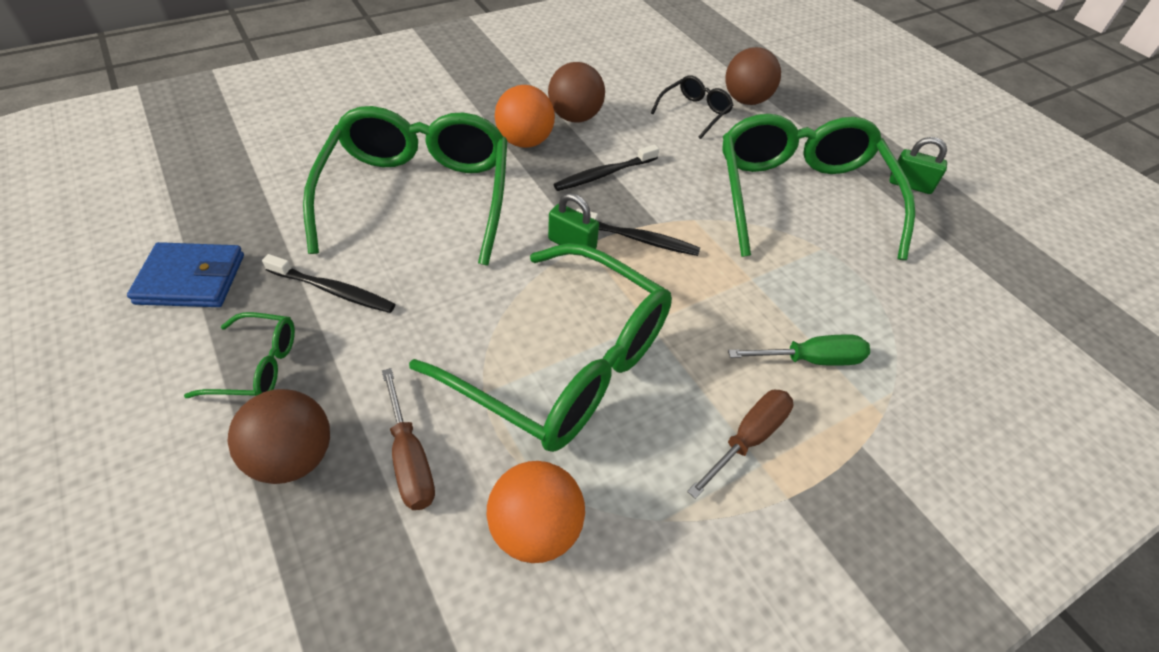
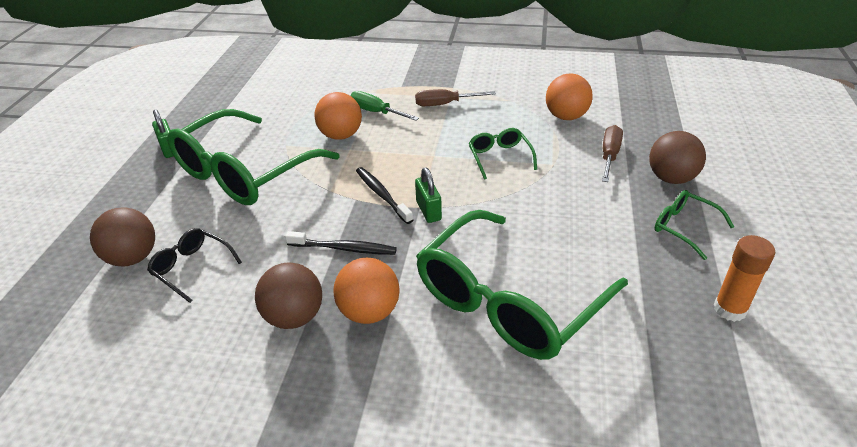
camera: 135 degrees left, 10 degrees down
(191, 279) = (730, 309): blue wallet -> orange glue stick
(333, 290) = (617, 252): black toothbrush -> none
(565, 365) = (499, 157): green glasses -> green glasses, size x0.44
(694, 112) = (192, 268): black glasses -> black glasses turned 45 degrees clockwise
(790, 293) = (341, 135): none -> orange ball

